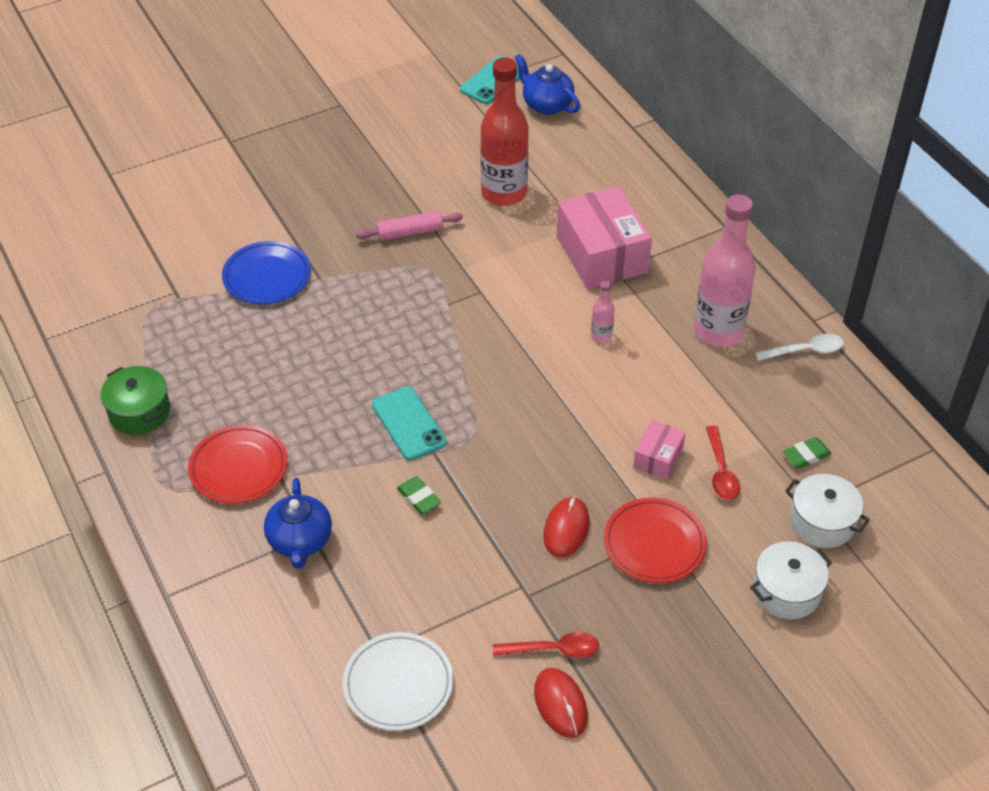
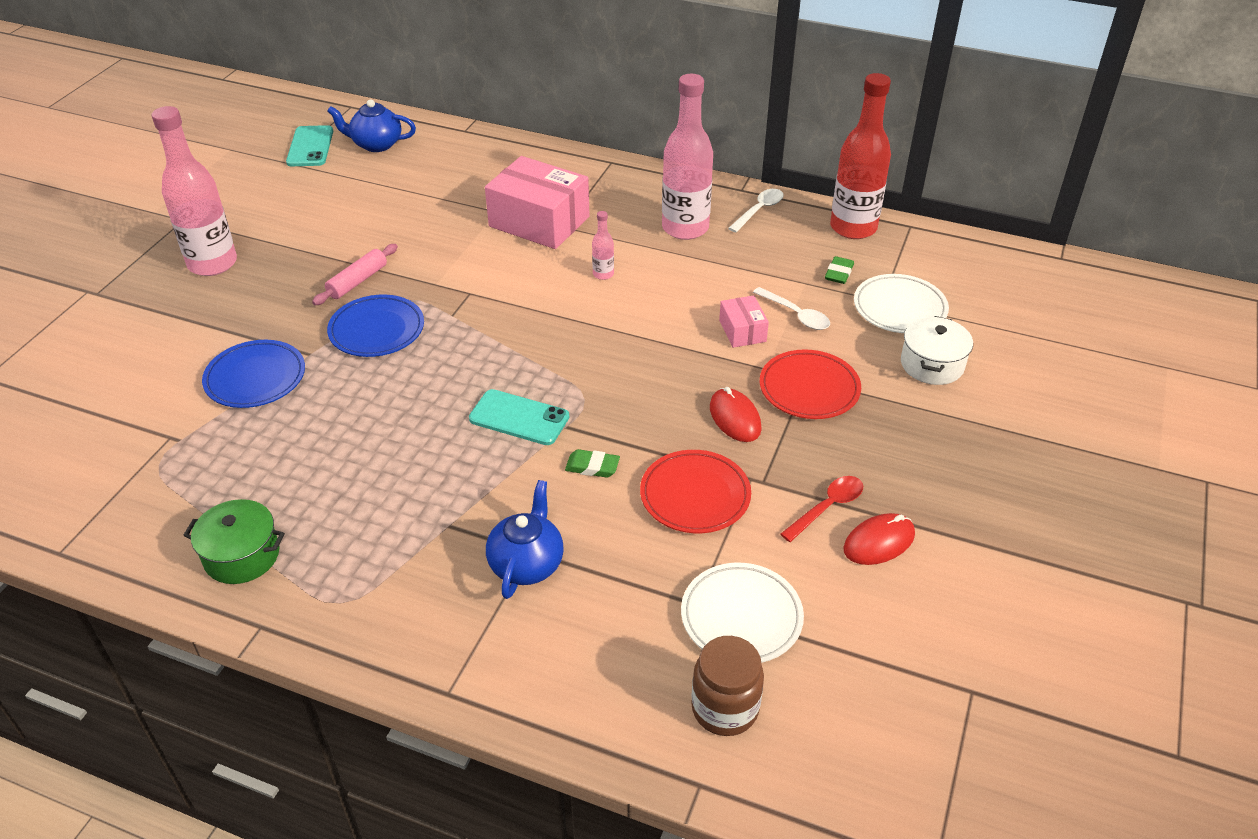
camera: 40 degrees left, 5 degrees down
(238, 468) = (399, 541): red plate -> red plate (695, 495)
(300, 541) = (526, 564): blue teapot -> blue teapot turned 120 degrees counterclockwise
(317, 738) = (725, 708): none -> brown jar
(325, 157) = (212, 263): none -> pink bottle
(383, 285) = (377, 330): none -> blue plate
(504, 193) = (409, 217): red bottle -> red bottle (853, 228)
(560, 704) = (879, 542): red mouse -> red mouse turned 60 degrees counterclockwise
(721, 471) = (796, 315): red spoon -> white spoon
(822, 522) = (899, 308): white pot -> white plate

